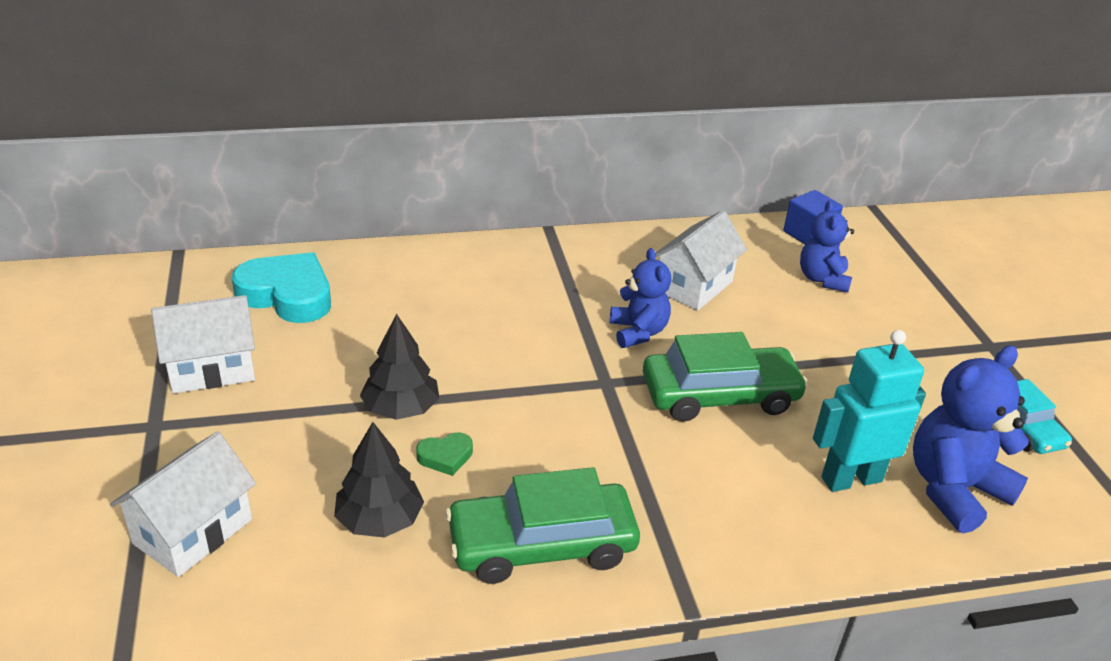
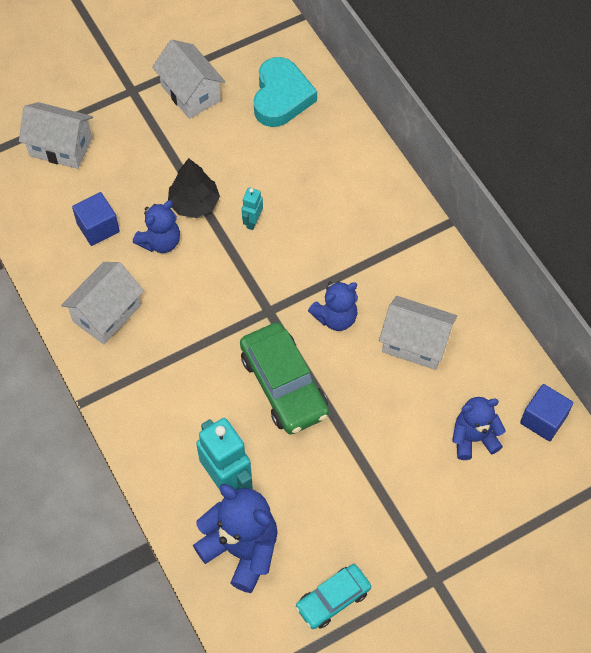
camera: 75 degrees right, 25 degrees up
(379, 520) = (98, 227): black tree -> blue cube
(445, 457) = (160, 242): green heart -> blue teddy bear
(463, 363) = (252, 222): none -> turquoise robot
(542, 544) = (107, 313): green car -> white house

